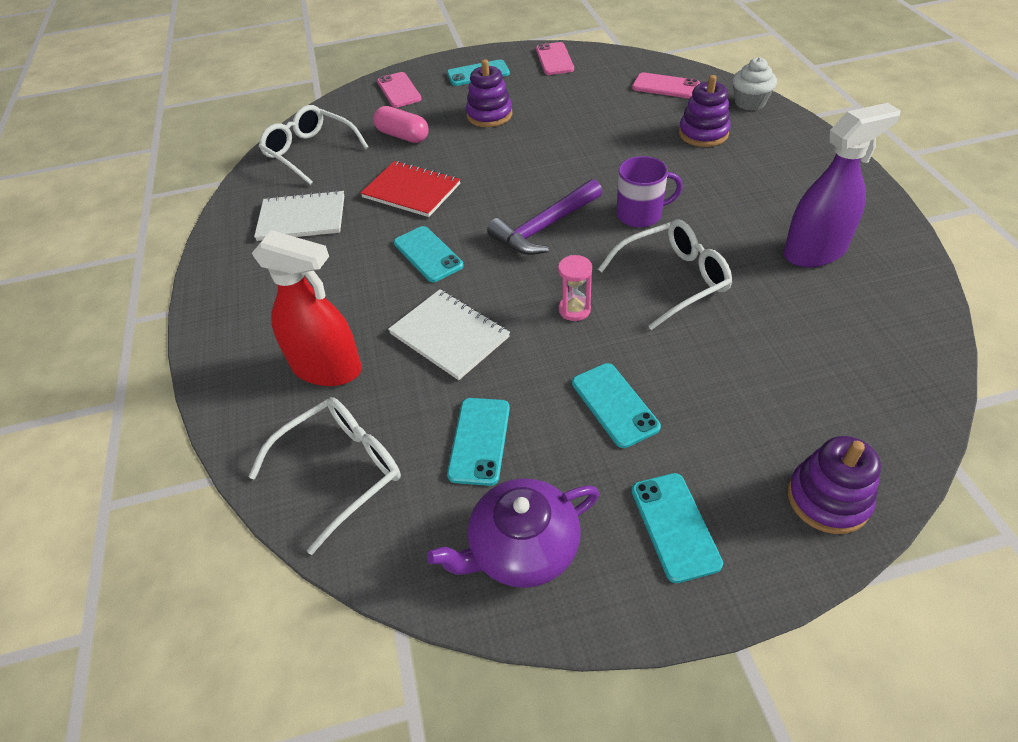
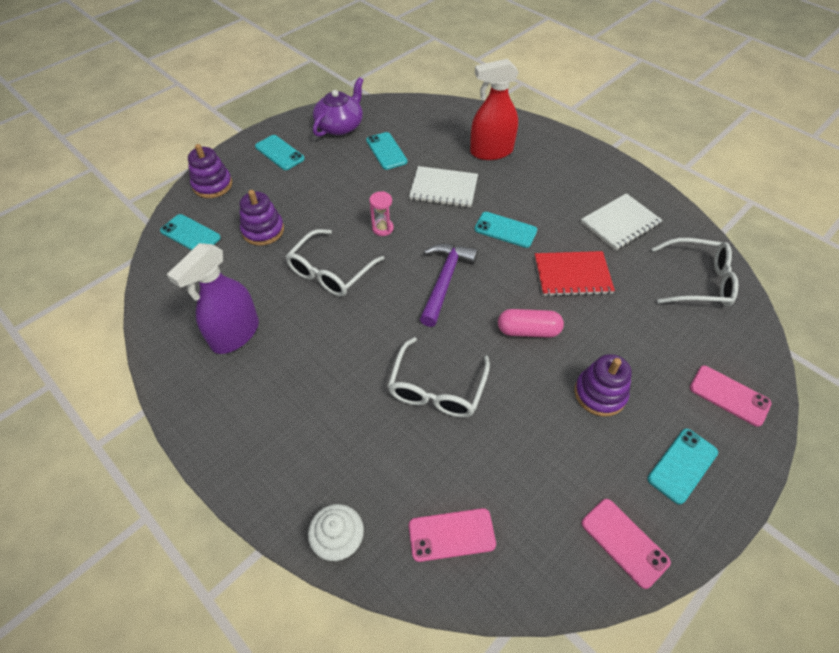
camera: 145 degrees right, 5 degrees up
(341, 471) = (438, 121): white glasses -> white glasses (437, 388)
(403, 136) = (647, 331): pink capsule -> pink capsule (528, 330)
(614, 405) = (330, 187): turquoise phone -> turquoise phone (190, 234)
(640, 214) = (380, 320): purple mug -> none
(703, 133) = (371, 453): purple stacking toy -> purple stacking toy (263, 230)

